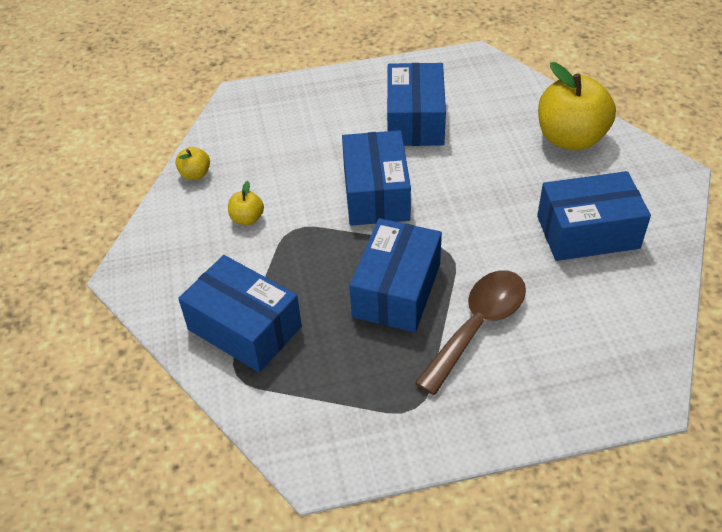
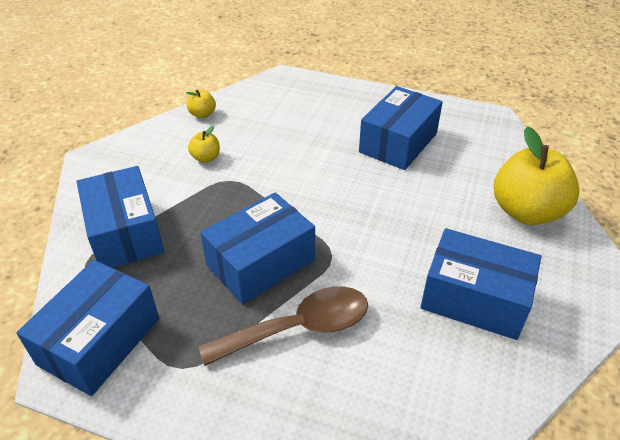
camera: 30 degrees right, 5 degrees down
(376, 193) = (316, 182): blue box -> blue box (99, 341)

